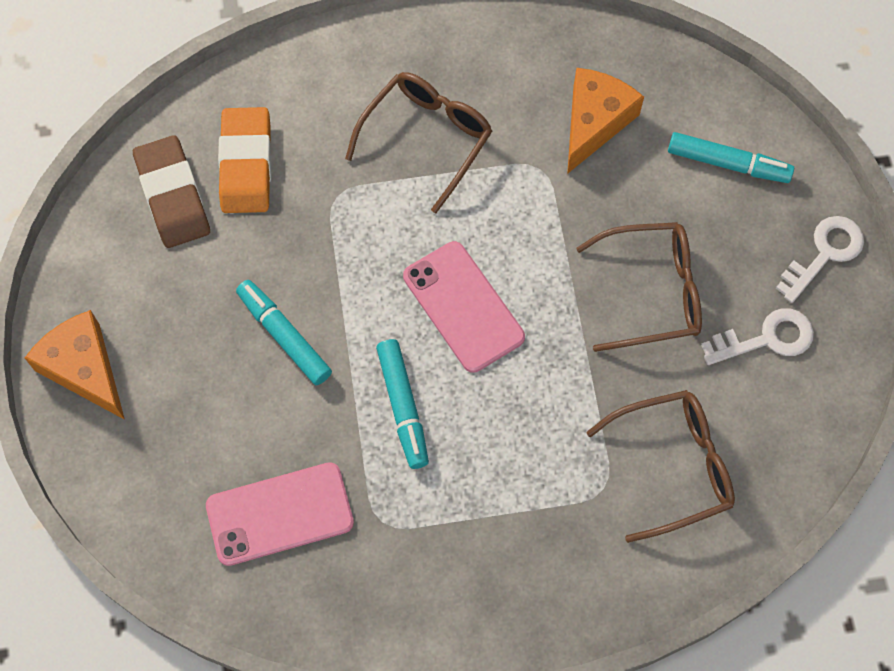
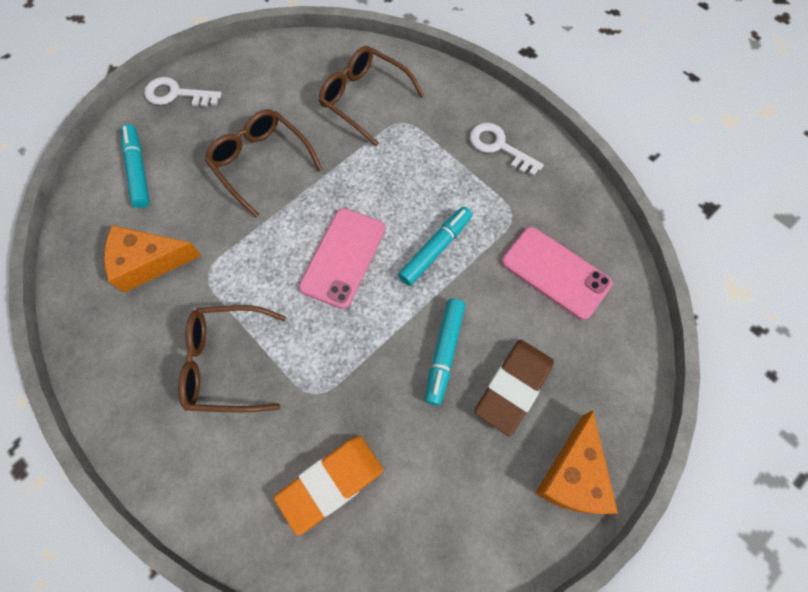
camera: 125 degrees left, 0 degrees up
(173, 195) = (395, 522): brown eraser -> brown eraser (513, 387)
(766, 338) = (253, 95): white key -> white key (499, 147)

